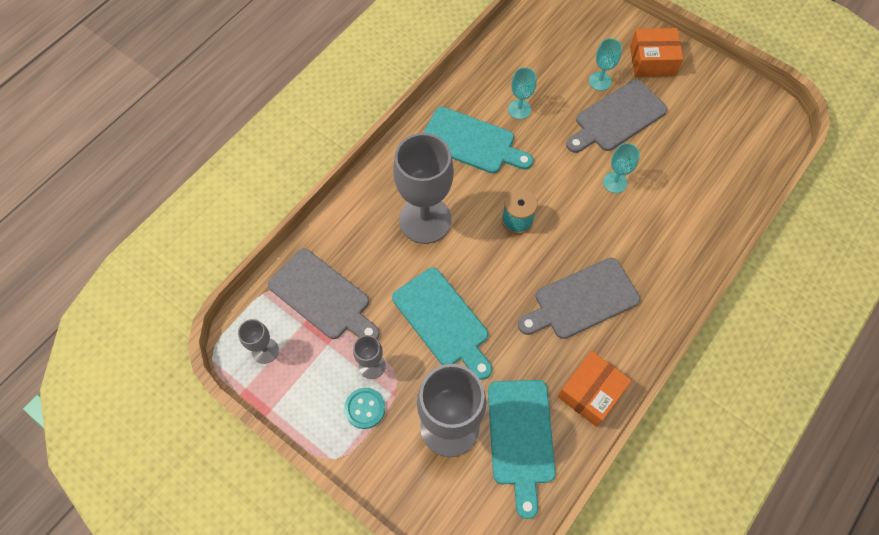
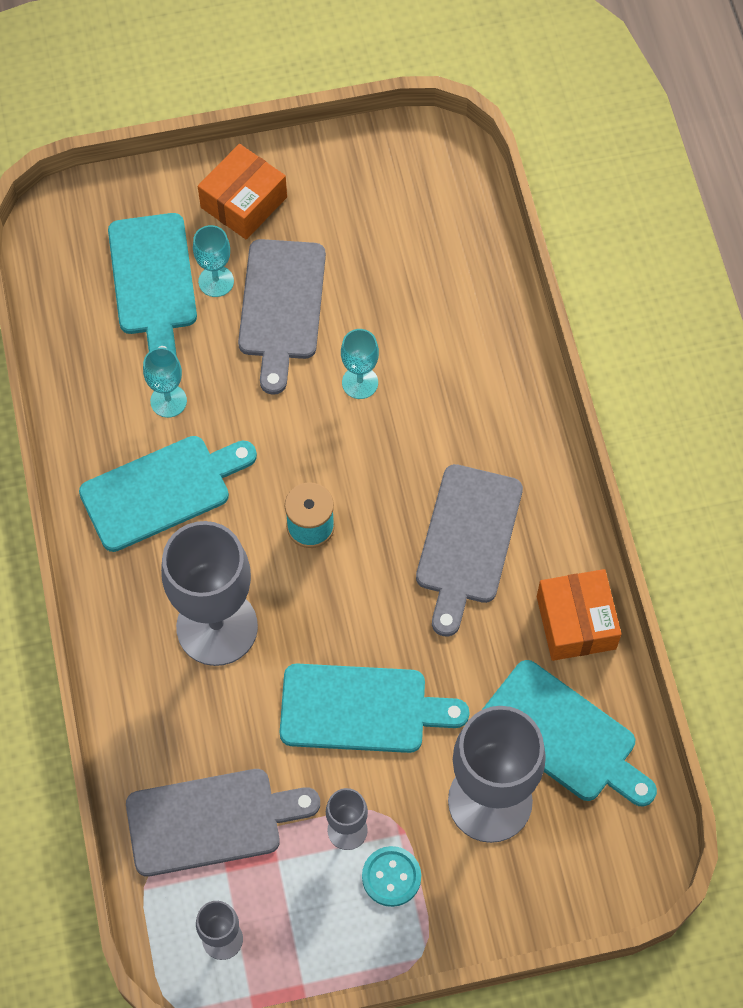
camera: 50 degrees left, 0 degrees up
(572, 56) = (153, 281): none -> turquoise cutting board

